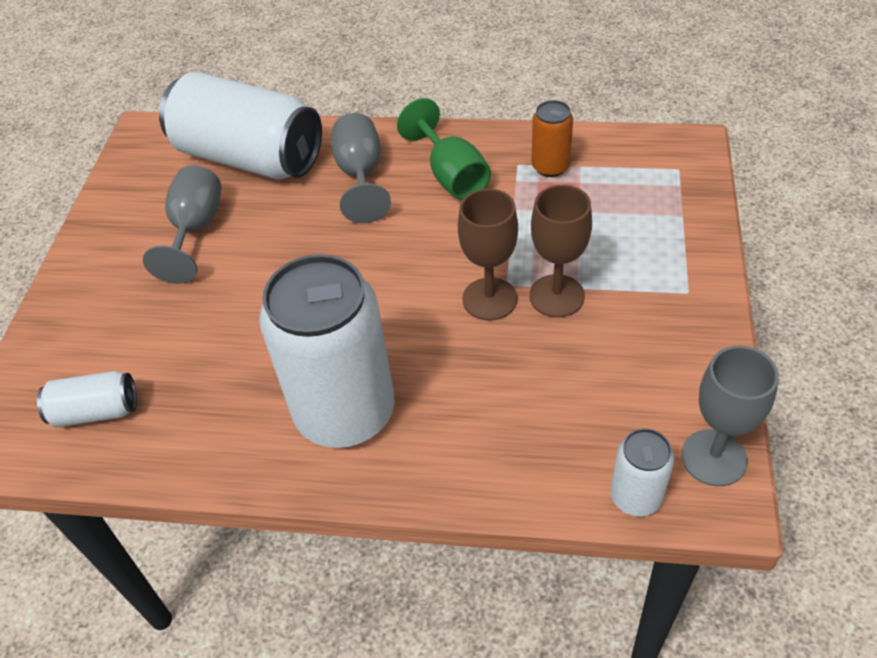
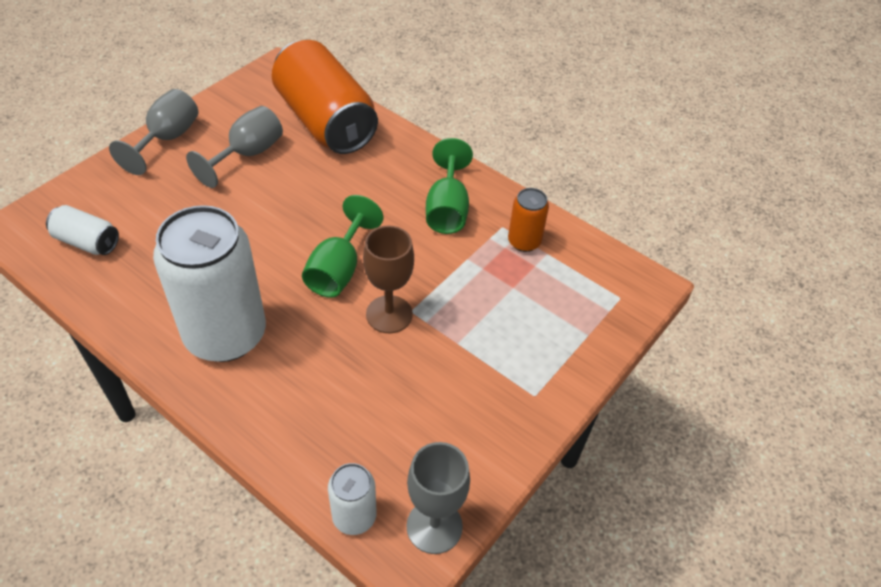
camera: 25 degrees right, 0 degrees up
(249, 157) = (326, 121): white can -> orange can
(361, 175) = (386, 174): grey goblet -> grey goblet (167, 139)
(400, 287) = (338, 270): none -> green goblet
(556, 296) = (437, 340): brown goblet -> none

